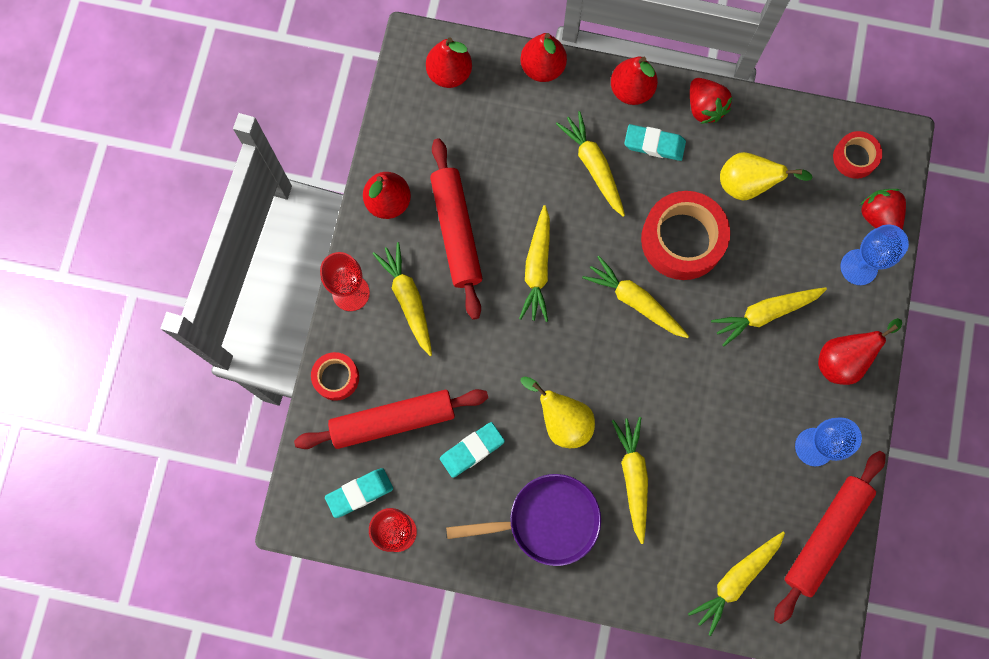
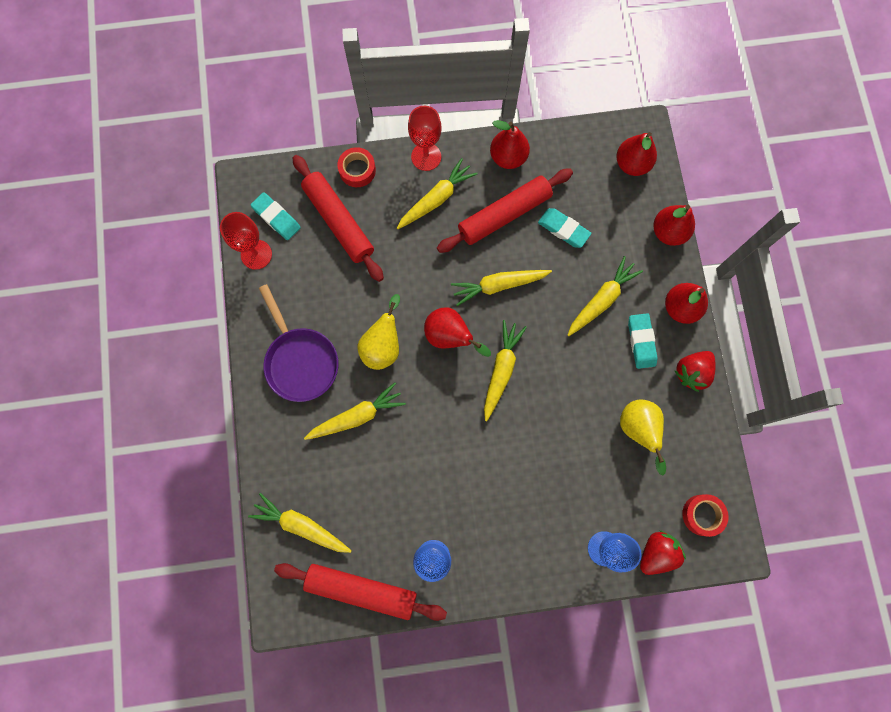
camera: 70 degrees right, 0 degrees up
(472, 450) = (336, 286): turquoise eraser -> turquoise eraser (563, 229)
(682, 239) = (568, 391): red tape -> none
(765, 314) = (532, 480): yellow carrot -> none
(843, 360) = (517, 559): red pear -> red pear (450, 337)

